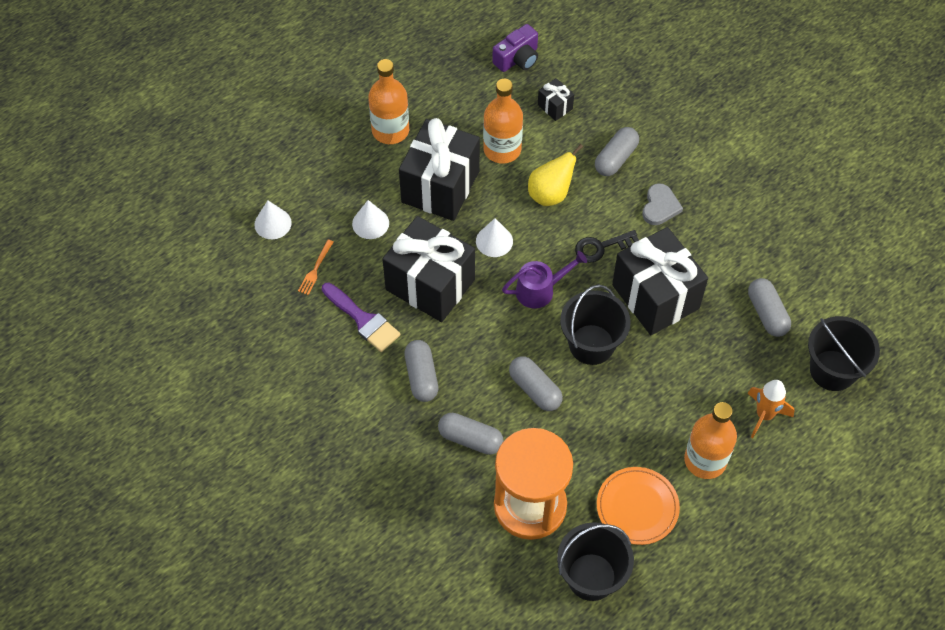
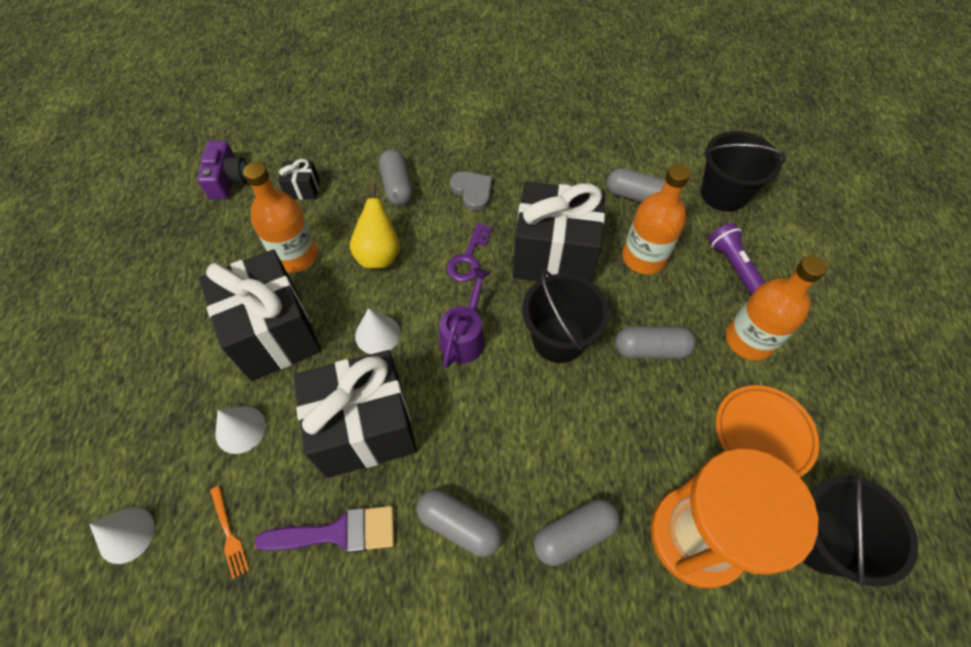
camera: 50 degrees left, 0 degrees up
(390, 130) = (169, 328): orange bottle -> orange bottle (643, 258)
(535, 389) = (566, 424): grey capsule -> grey capsule (651, 349)
(601, 247) = (468, 258): black key -> purple key
(764, 415) = (733, 266): orange rocket -> purple flashlight

